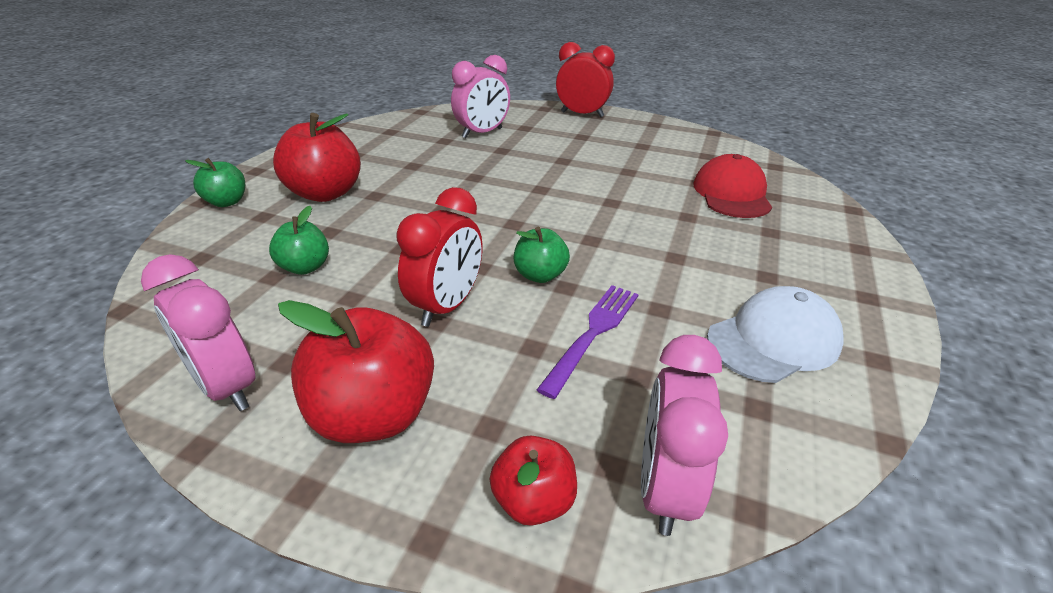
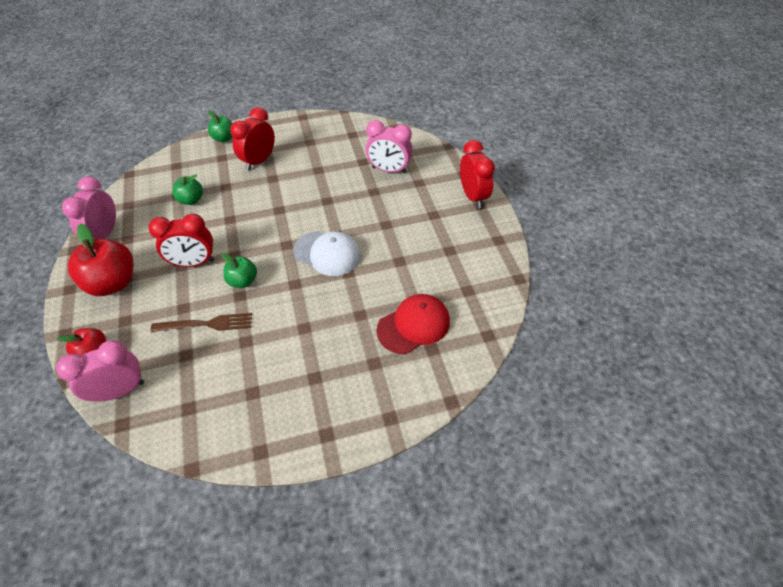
camera: 55 degrees right, 15 degrees up
(325, 193) = (259, 161): red apple -> red clock
(593, 333) = (206, 324): purple fork -> brown fork
(773, 340) = (248, 399): white cap -> white cap (327, 253)

